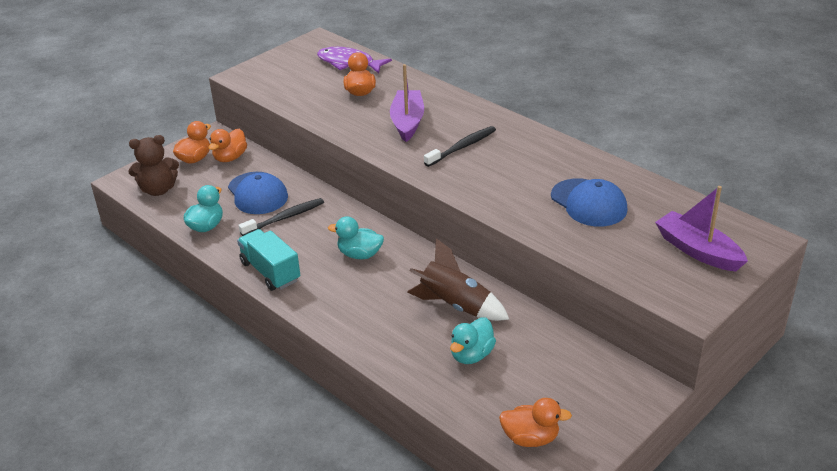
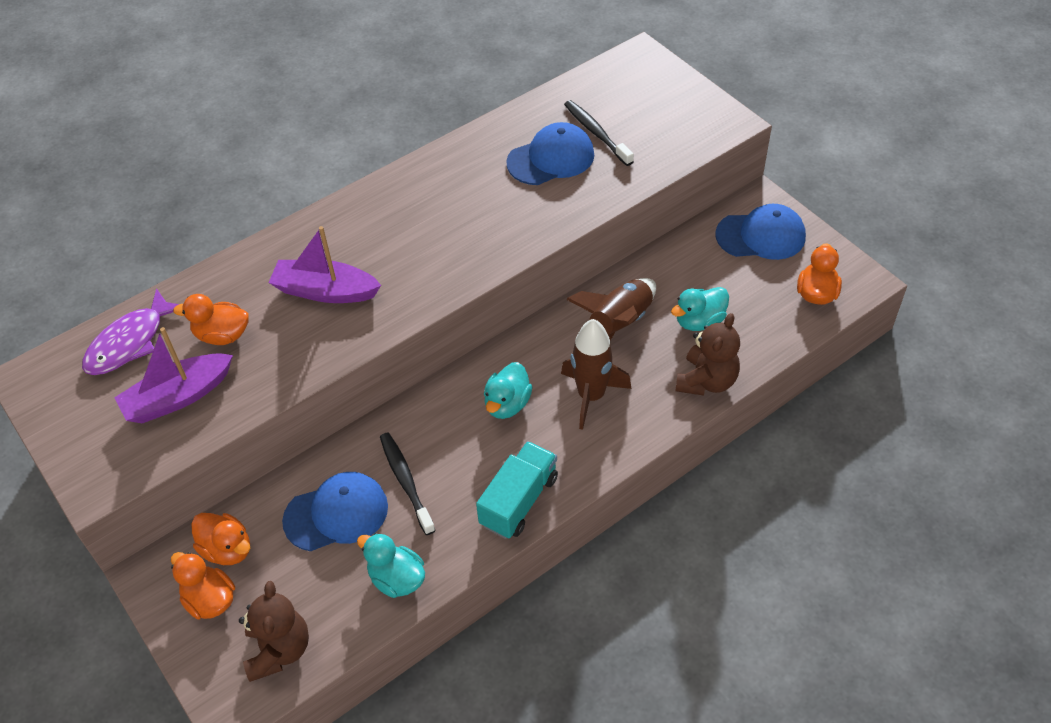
camera: 80 degrees left, 15 degrees up
(270, 272) = (519, 501): turquoise truck -> turquoise truck turned 150 degrees clockwise
(374, 297) = (591, 396): none -> brown rocket
(402, 364) = (706, 381): none -> brown teddy bear
(462, 147) = (405, 245): black toothbrush -> black toothbrush (596, 133)
(471, 355) = (699, 321): turquoise duck -> turquoise duck turned 105 degrees clockwise
(599, 392) = (761, 236): none -> blue cap
(698, 251) = (648, 100): purple boat -> purple boat (178, 397)

